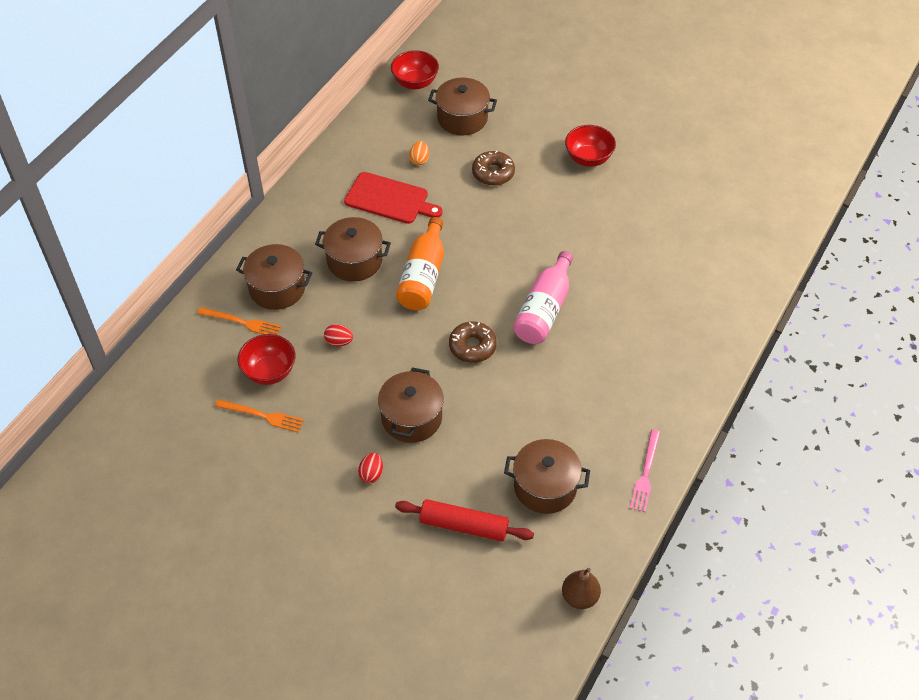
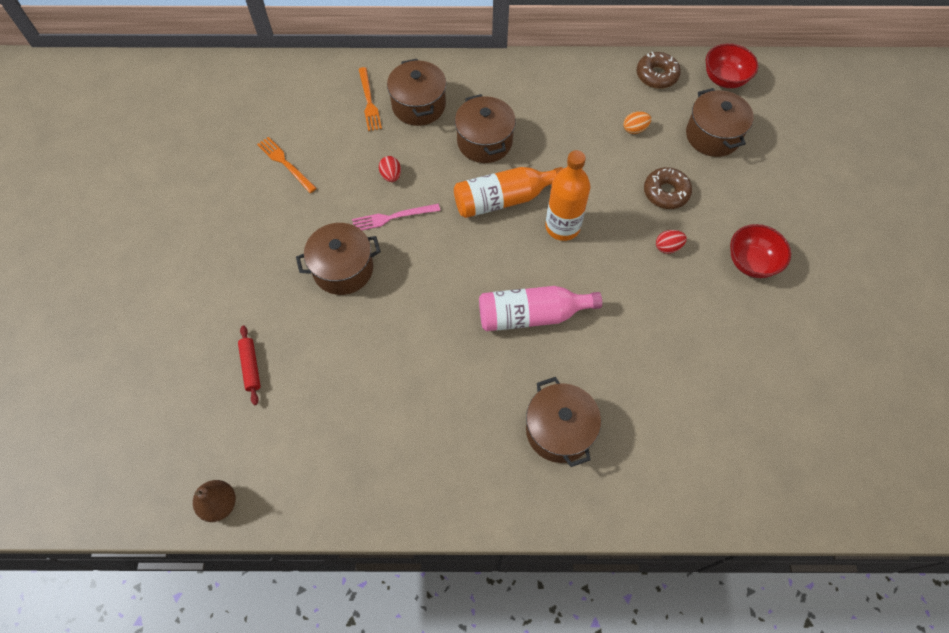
camera: 60 degrees right, 10 degrees up
(262, 416) = (285, 163): orange fork -> orange fork turned 150 degrees clockwise
(269, 371) = (331, 145): red bowl -> none
(371, 474) = (269, 269): red egg -> red egg (668, 247)
(389, 199) = (572, 131): red cutting board -> none
(463, 526) = (251, 367): red rolling pin -> red rolling pin, size x0.61
(472, 346) = (449, 277): brown donut -> brown donut (656, 75)
(478, 251) = (562, 227): none -> orange bottle
(545, 487) = (327, 415): brown pot -> brown pot (559, 430)
(645, 473) = (390, 501): pink fork -> pink fork (392, 217)

